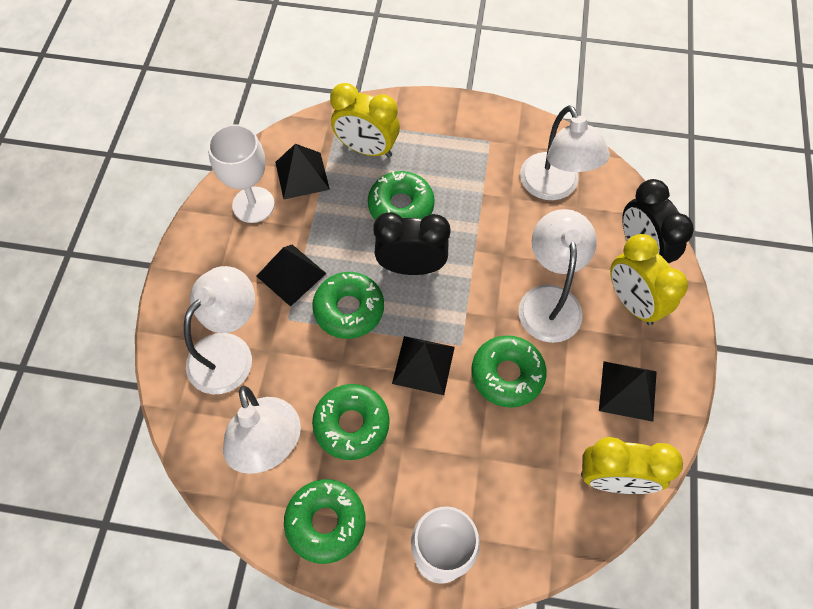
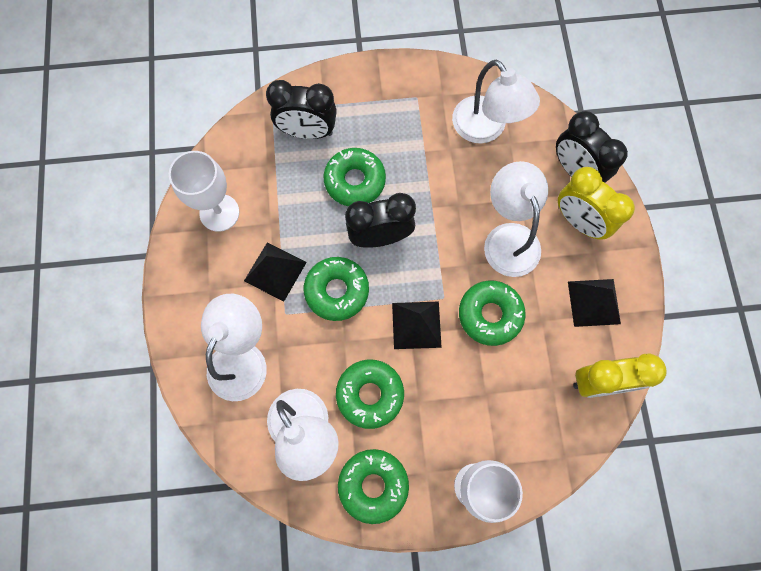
camera: 15 degrees left, 10 degrees up
(302, 175) = (255, 173): black pyramid -> none
(367, 149) = (307, 132): yellow clock -> black clock

